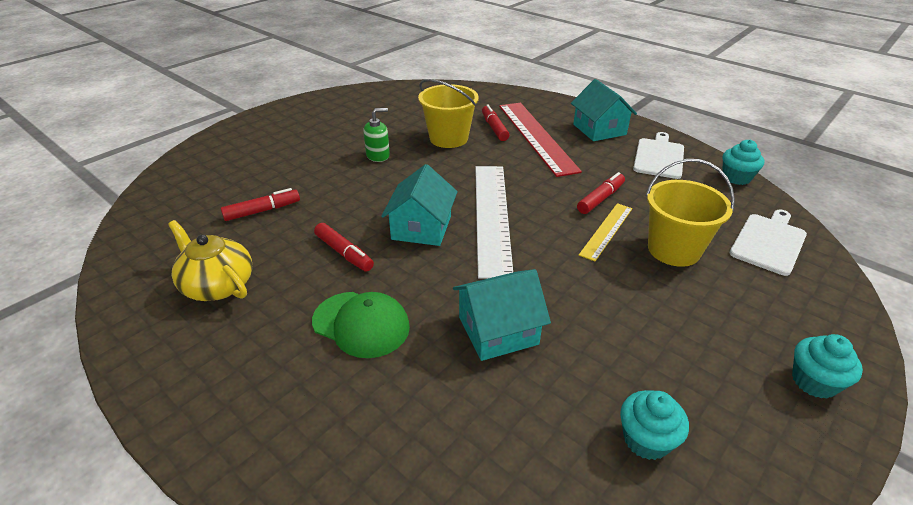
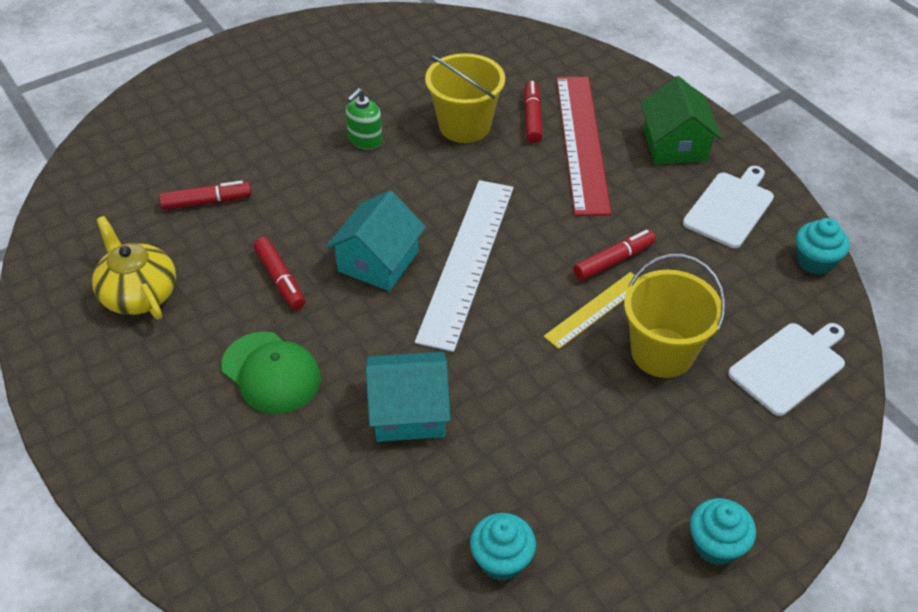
camera: 15 degrees right, 10 degrees up
(378, 155) = (365, 139): green soap dispenser -> green soap dispenser turned 135 degrees clockwise
(599, 129) = (675, 145): turquoise house -> green house

